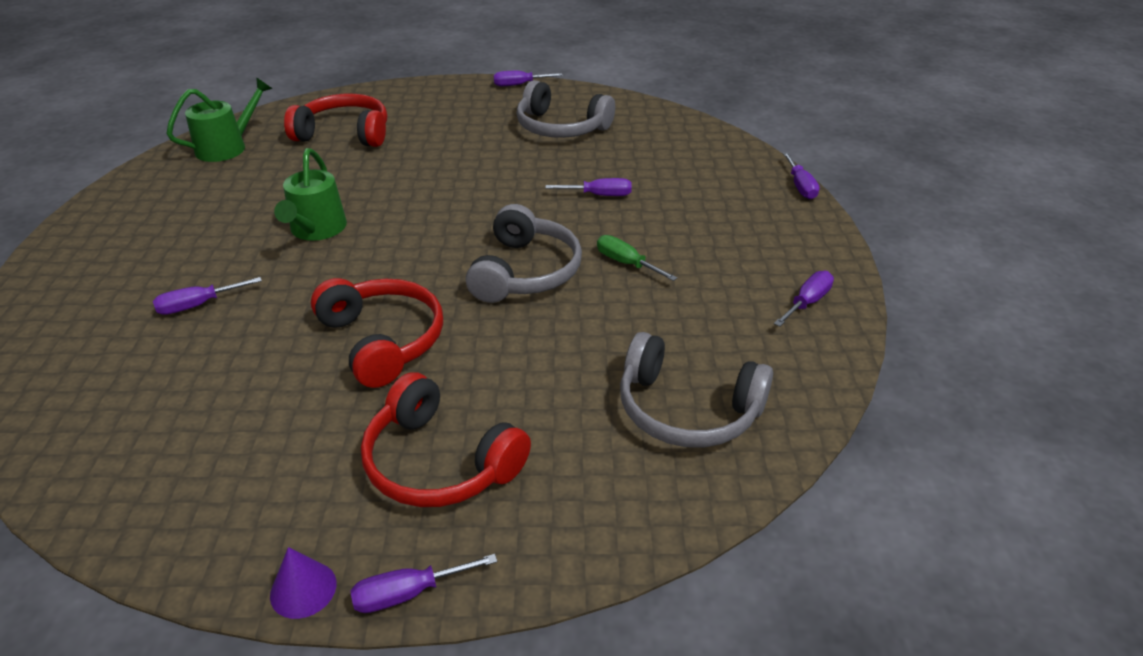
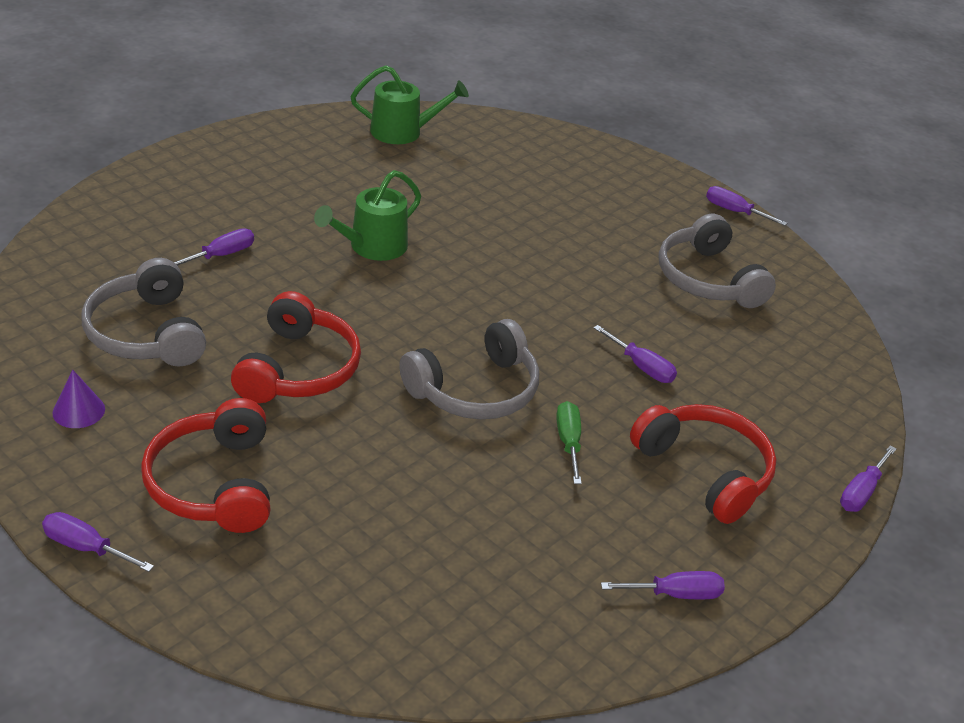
camera: 40 degrees right, 0 degrees up
(198, 305) = (221, 255): purple screwdriver -> purple screwdriver turned 120 degrees clockwise
(303, 589) = (40, 494): purple cone -> purple cone (78, 411)
(344, 133) = (508, 172): red headphones -> red headphones (705, 471)
(687, 410) = (429, 590): grey headphones -> grey headphones (146, 333)

